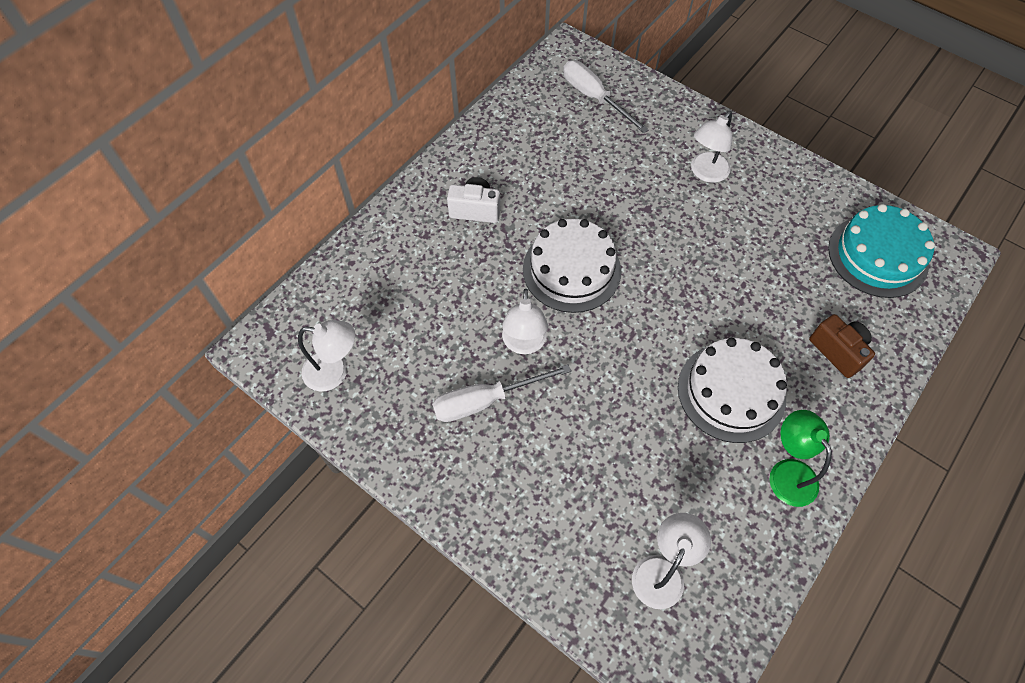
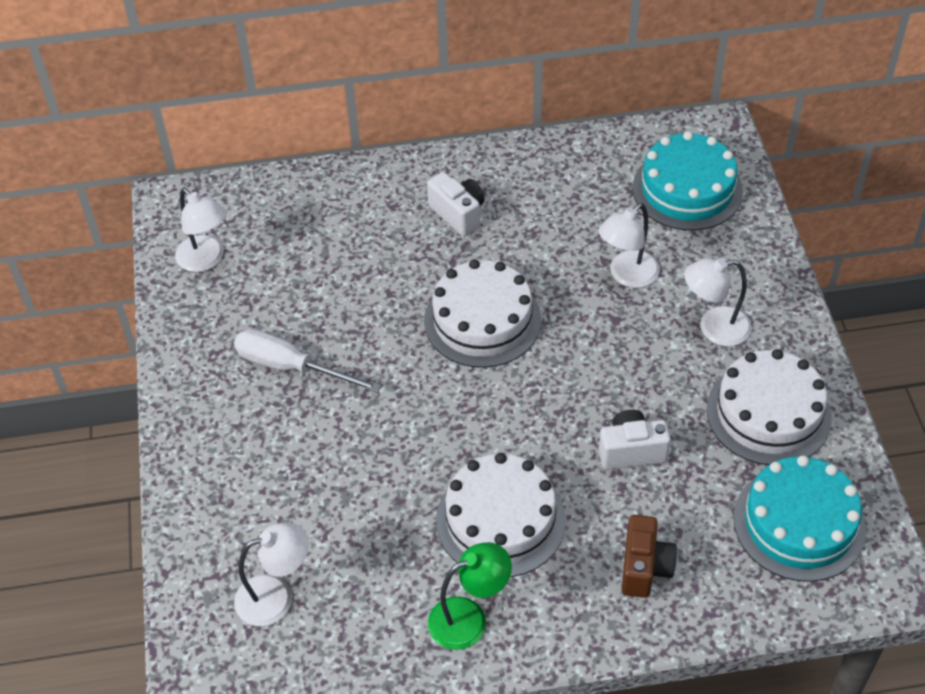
camera: 45 degrees right, 10 degrees down
(524, 344) = (371, 348): white lamp -> white lamp (627, 276)
(594, 98) = (687, 189): white screwdriver -> turquoise cake
(749, 285) = (631, 451): none -> white camera
(787, 472) = (469, 618): green lamp -> green lamp turned 45 degrees clockwise
(790, 203) = (768, 413): none -> white cake

